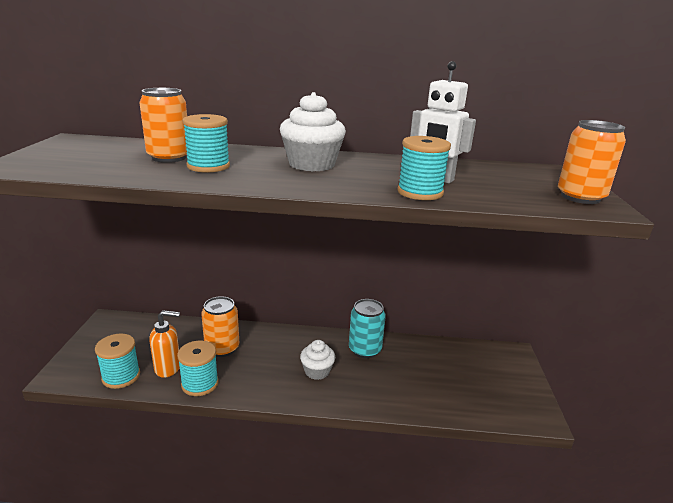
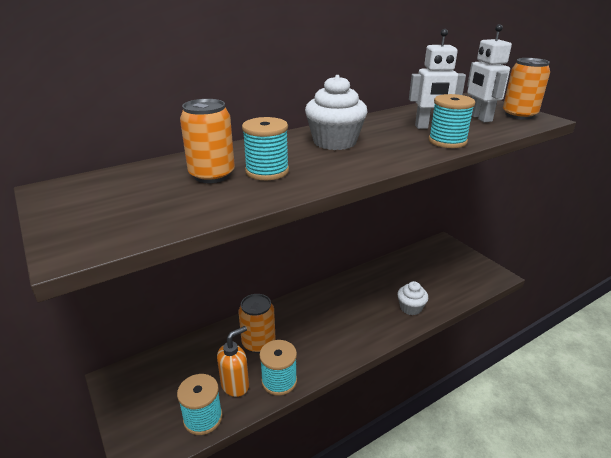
camera: 35 degrees left, 5 degrees up
(317, 371) = (350, 320): white cupcake -> white cupcake (410, 308)
(365, 350) = (360, 286): turquoise can -> none
(517, 186) = (479, 118): none -> white robot

